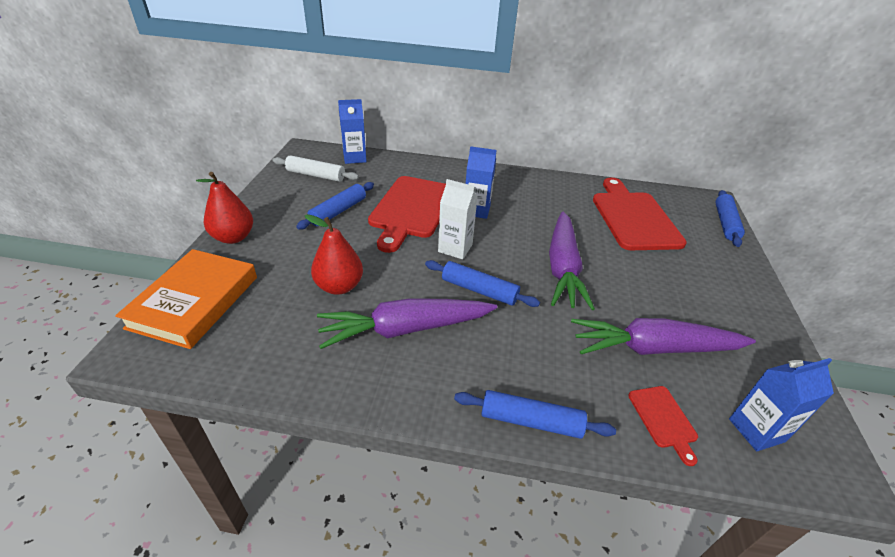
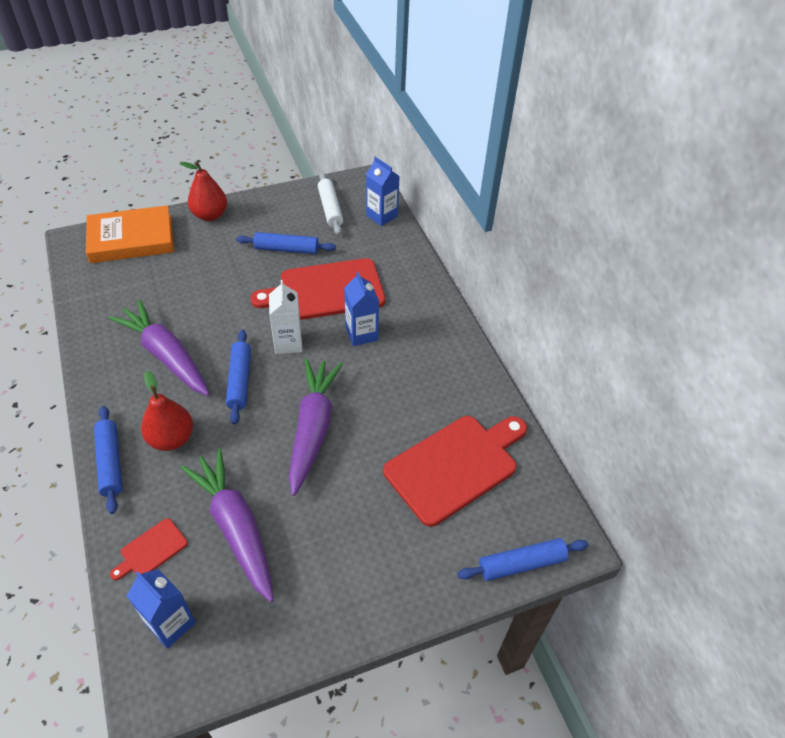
camera: 60 degrees right, 10 degrees up
(339, 286) = (191, 298): red pear -> red pear (171, 438)
(563, 268) = (312, 428): purple carrot -> purple carrot turned 120 degrees clockwise

